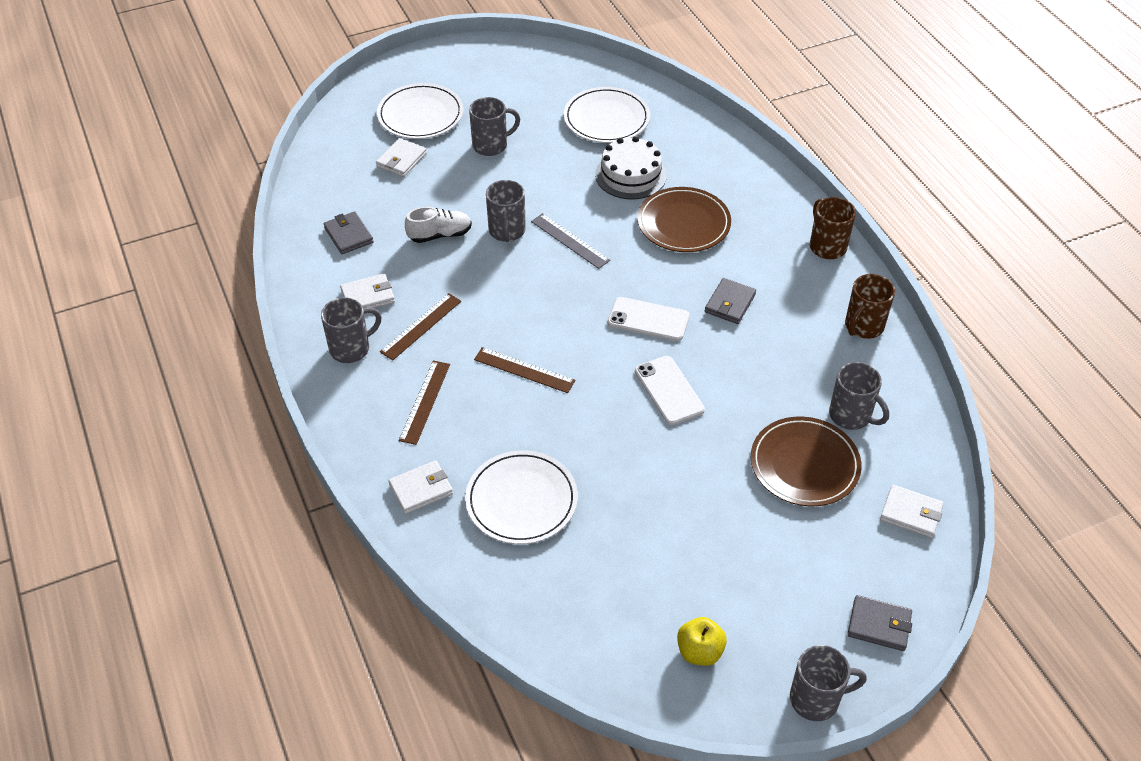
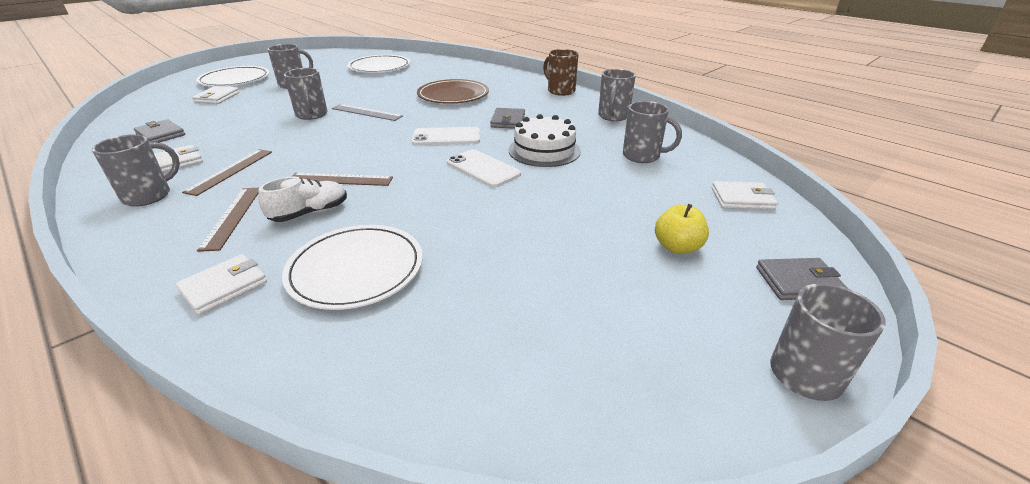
camera: 20 degrees left, 15 degrees down
(440, 235) = (251, 124): white shoe -> white shoe (310, 213)
(631, 175) = (405, 83): white cake -> white cake (544, 150)
(699, 651) = (635, 362): yellow apple -> yellow apple (677, 247)
(804, 464) = (629, 188): brown plate -> none
(863, 326) = (613, 116): brown mug -> grey mug

